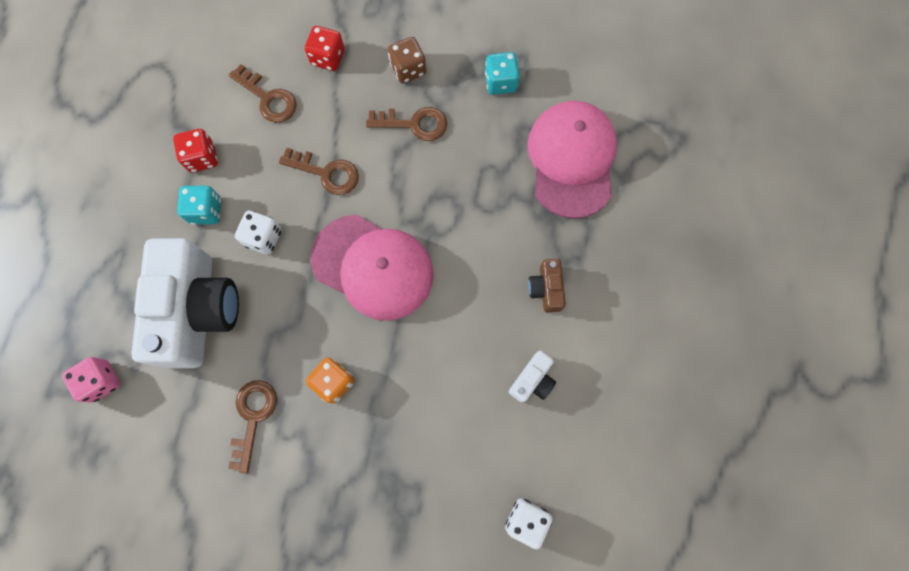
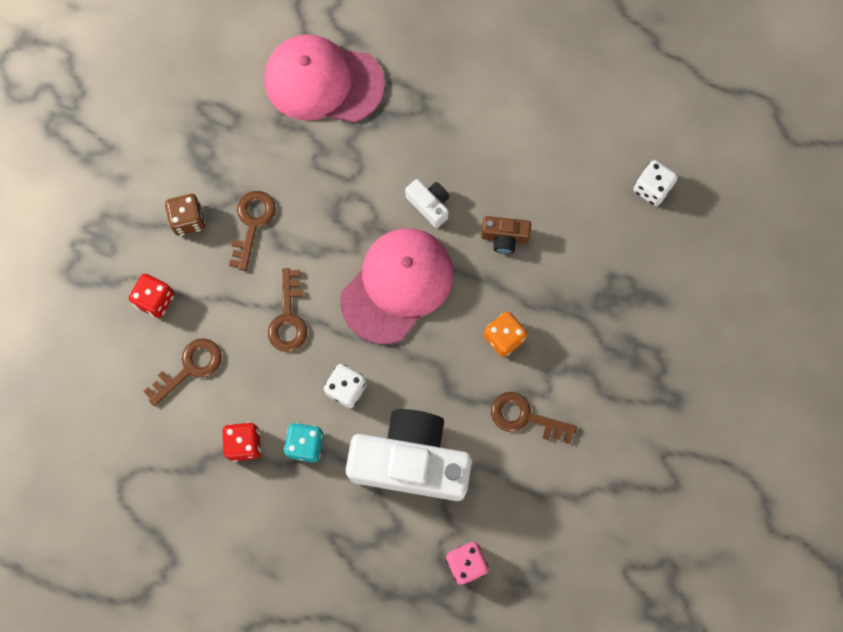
camera: 80 degrees left, 0 degrees up
(326, 173) = (288, 318): brown key -> brown key turned 150 degrees clockwise
(500, 82) = (224, 132): turquoise dice -> none
(532, 380) = (531, 160): white camera -> white camera (429, 205)
(546, 289) = (448, 131): brown camera -> brown camera (504, 237)

